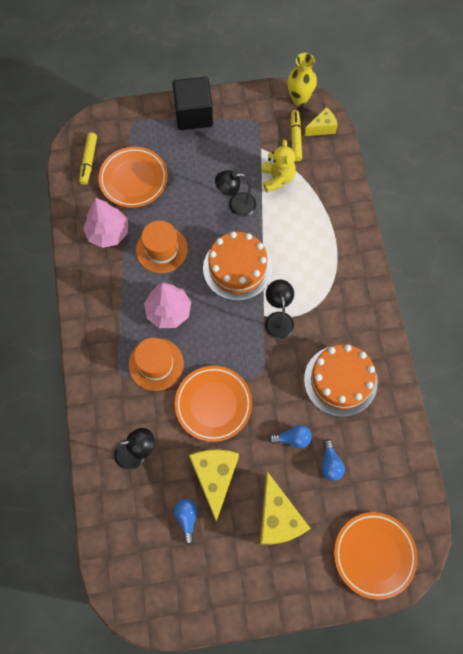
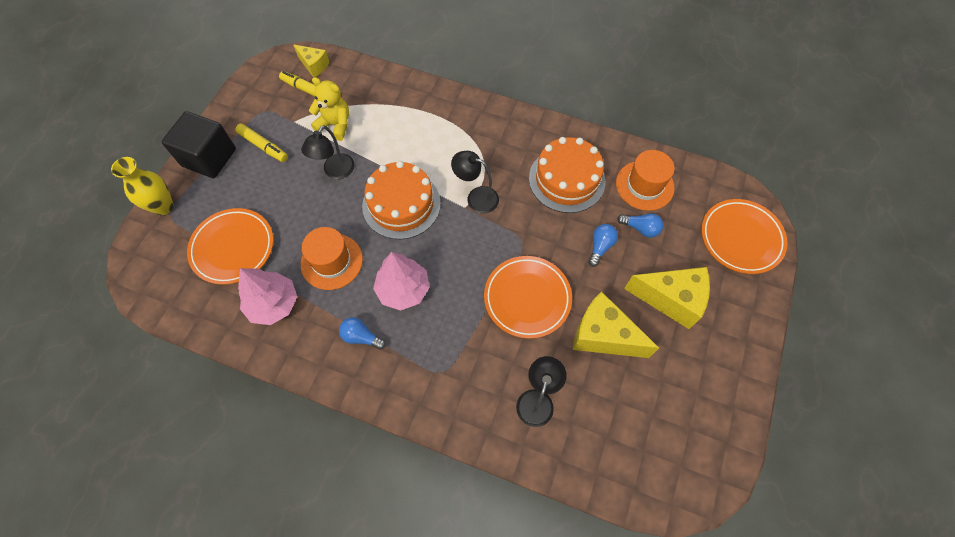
camera: 60 degrees left, 5 degrees down
(89, 161) = (174, 281): yellow marker -> yellow marker (263, 146)
(156, 364) = (452, 331): orange hat -> orange hat (644, 185)
(187, 518) = (632, 384): blue light bulb -> blue light bulb (361, 337)
(299, 99) = (270, 67): yellow vase -> yellow vase (163, 207)
(322, 128) = (314, 66): yellow cheese -> yellow cheese turned 120 degrees clockwise

